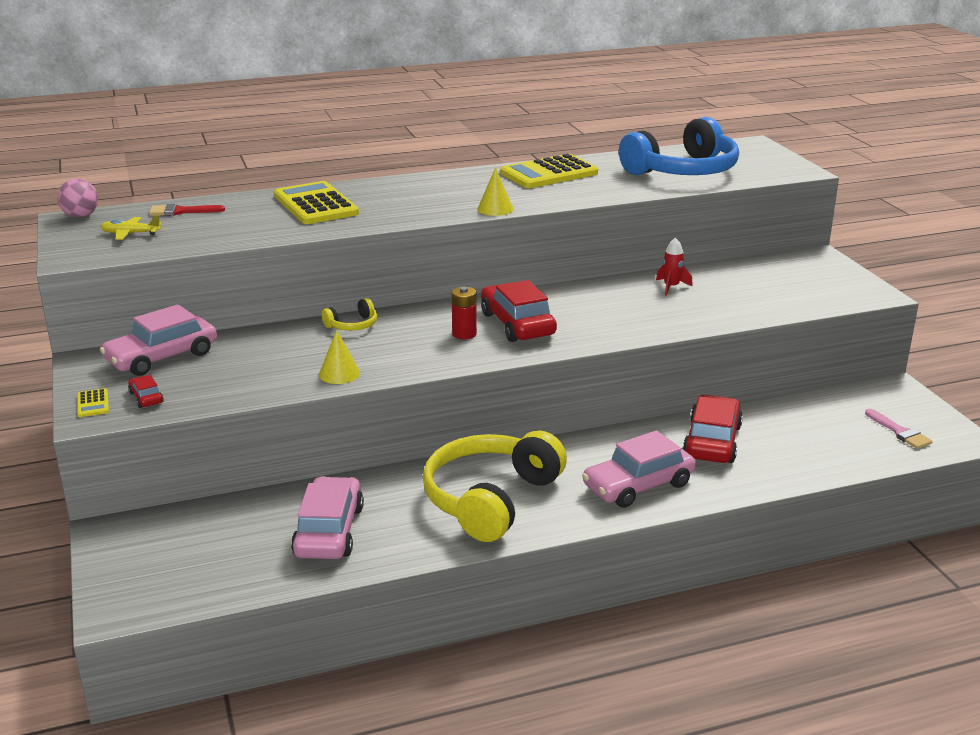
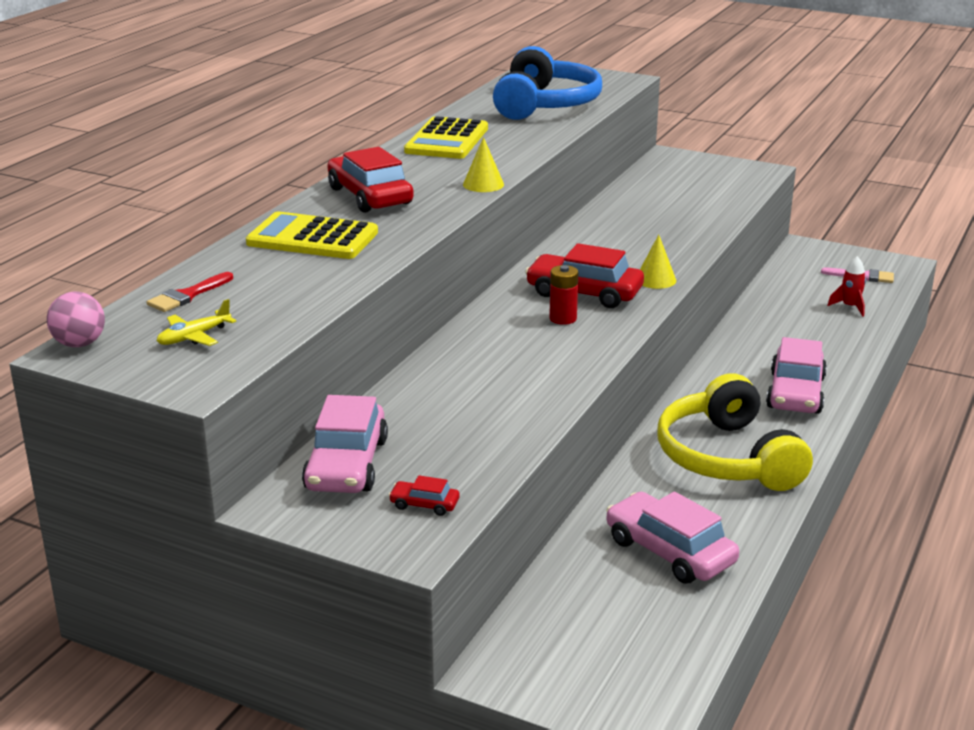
camera: 45 degrees left, 0 degrees up
(93, 403) = (386, 537): yellow calculator -> none
(339, 373) = (542, 397): yellow cone -> yellow cone (655, 279)
(353, 325) = (455, 353): yellow headphones -> none
(671, 287) = (626, 217): red rocket -> red rocket (850, 307)
(712, 441) = (777, 338): red car -> red car (370, 196)

